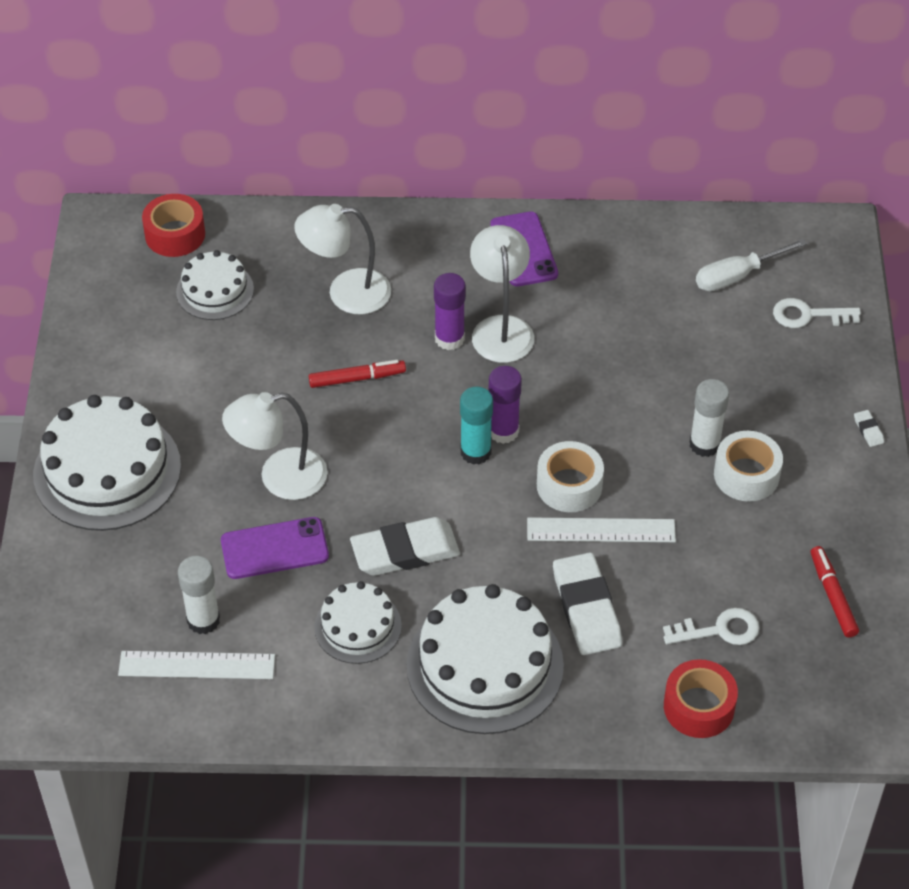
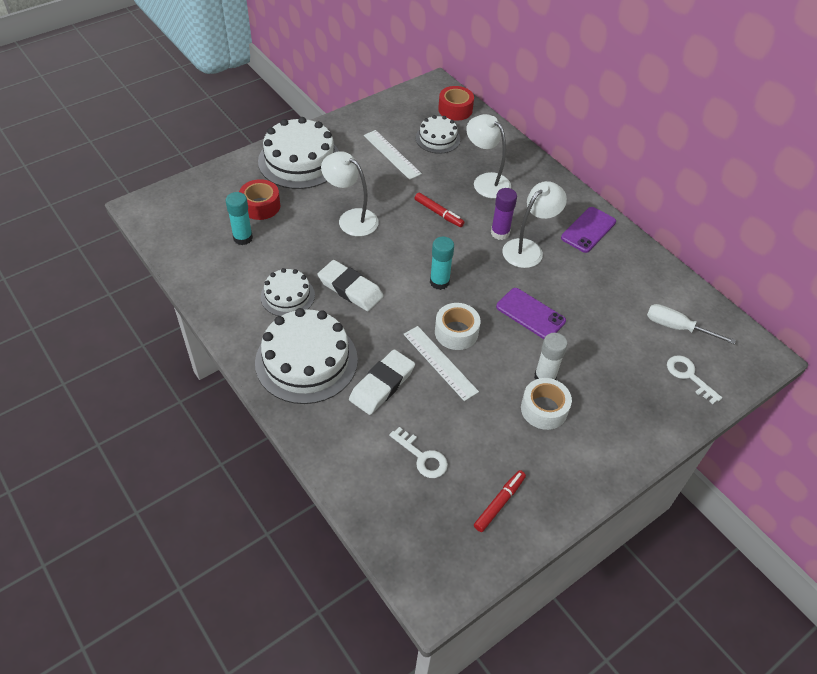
camera: 50 degrees right, 0 degrees up
(197, 665) = (214, 250): white ruler -> white ruler (392, 154)
(203, 620) = (243, 238): white glue stick -> turquoise glue stick
(274, 549) = (307, 240): purple phone -> purple phone (530, 314)
(503, 431) = (464, 286): purple glue stick -> none
(699, 707) = (359, 476): red tape -> red tape (260, 206)
(868, 430) = (639, 453): white eraser -> none

